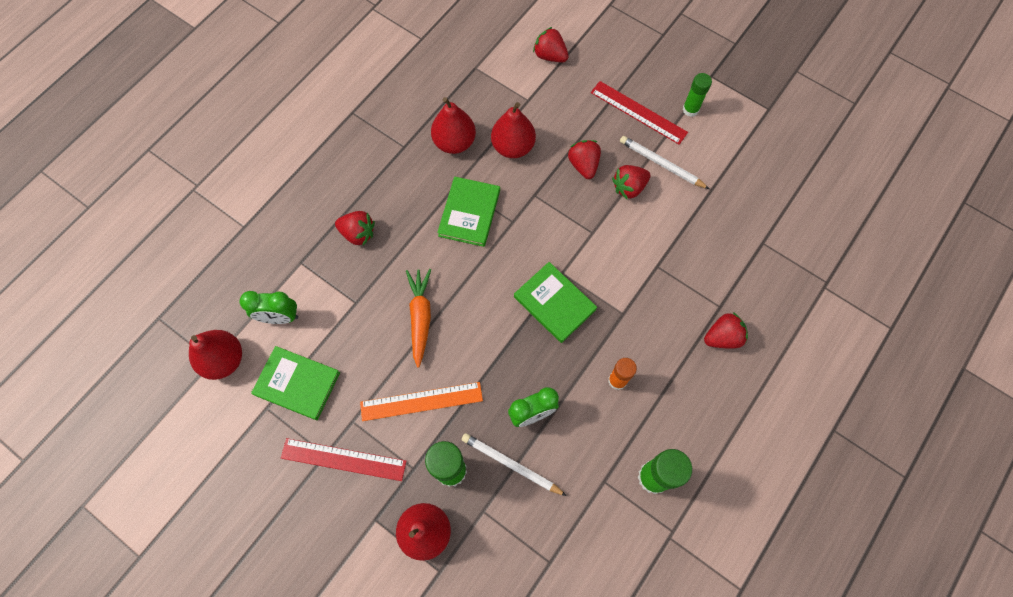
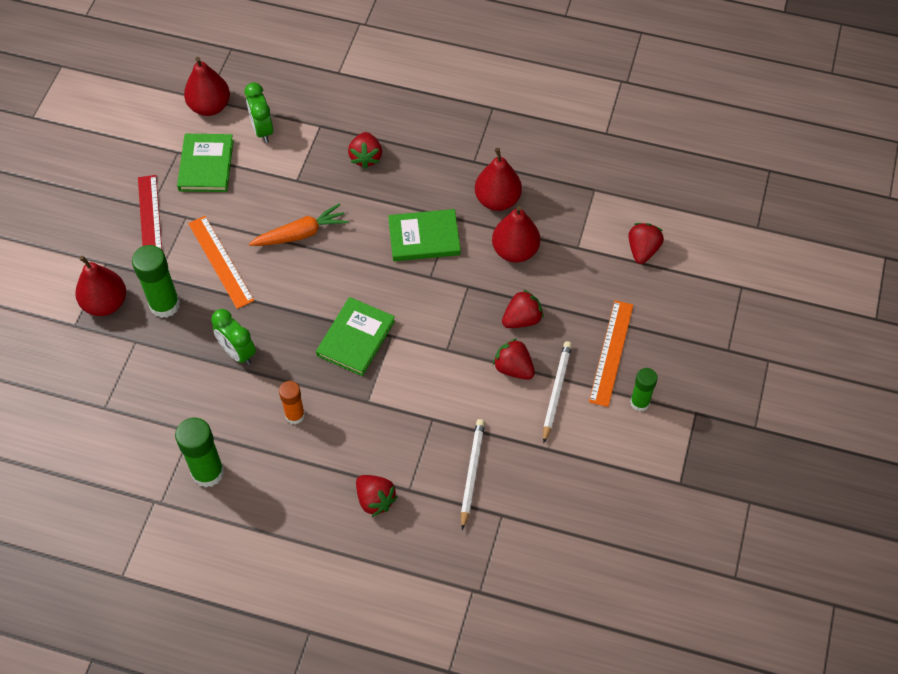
camera: 70 degrees right, 10 degrees down
(511, 464) = (184, 350): white pencil -> white pencil (472, 473)
(638, 112) = (611, 352): red ruler -> orange ruler

